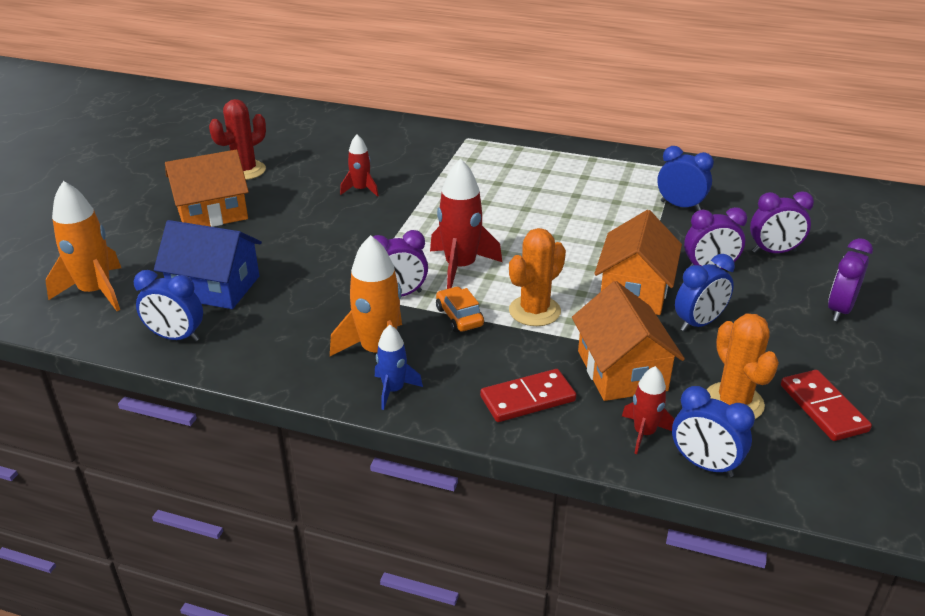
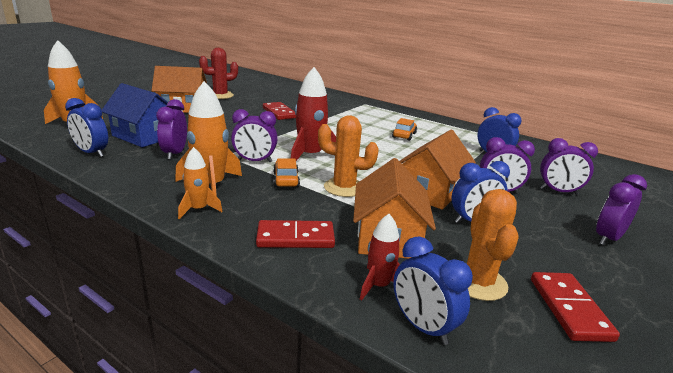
camera: 15 degrees right, 10 degrees down
(286, 309) = (175, 154): none -> purple clock
(361, 190) = (279, 113): red rocket -> red domino
(393, 390) = (198, 209): blue rocket -> orange rocket
(534, 311) = (344, 188): orange cactus -> orange cactus turned 45 degrees clockwise
(555, 195) = (404, 135): none -> orange car

